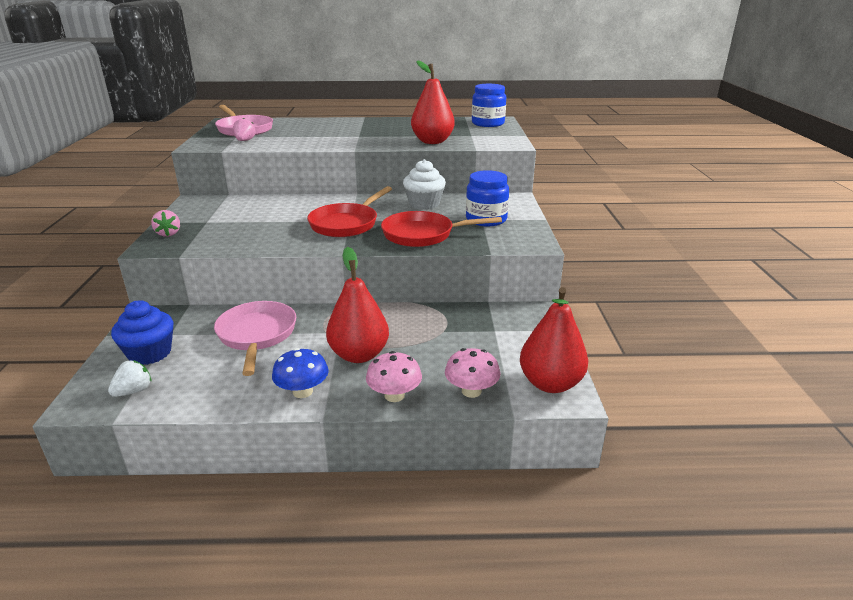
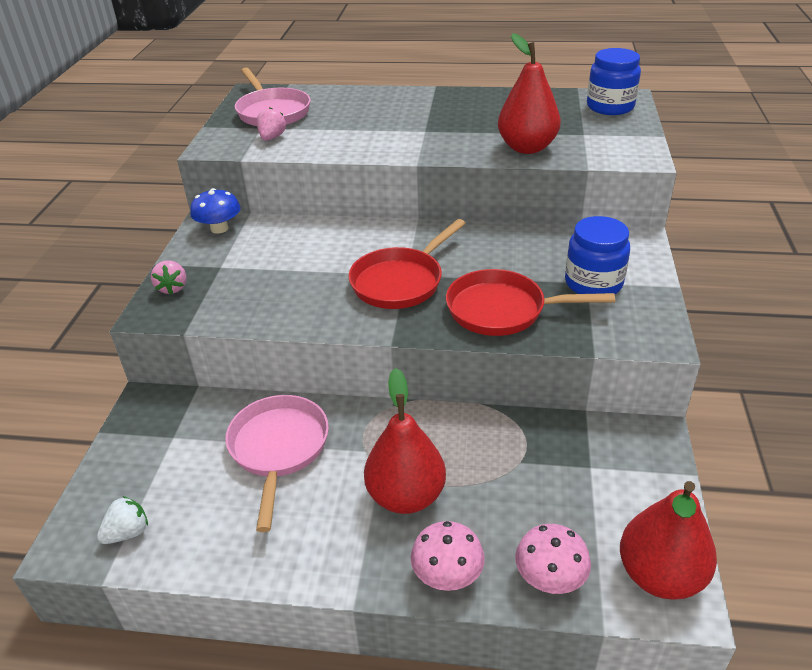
camera: 10 degrees right, 10 degrees up
(150, 353) = (148, 469): blue cupcake -> none
(302, 391) = (331, 555): blue mushroom -> blue mushroom (219, 228)
(424, 204) = (508, 245): white cupcake -> none

